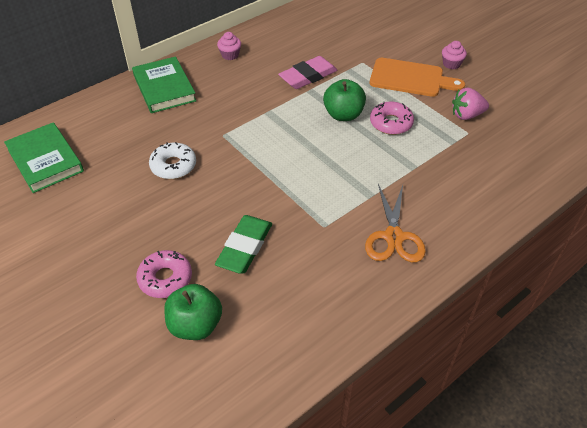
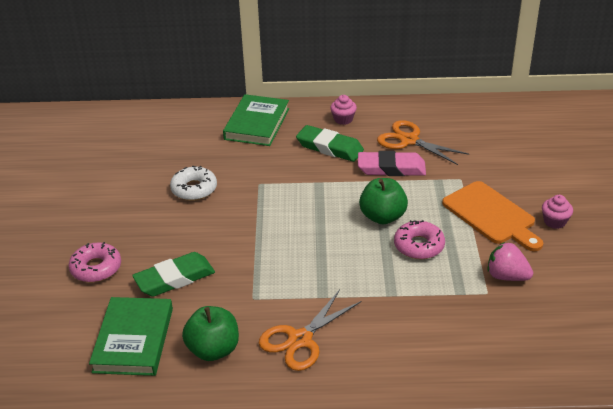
camera: 40 degrees right, 10 degrees down
(45, 160) = (112, 140): green book -> green book (133, 340)
(195, 325) = (79, 312): green apple -> green apple (213, 350)
(245, 81) = (329, 147): none -> green eraser
(296, 50) = (409, 140): none -> orange scissors

